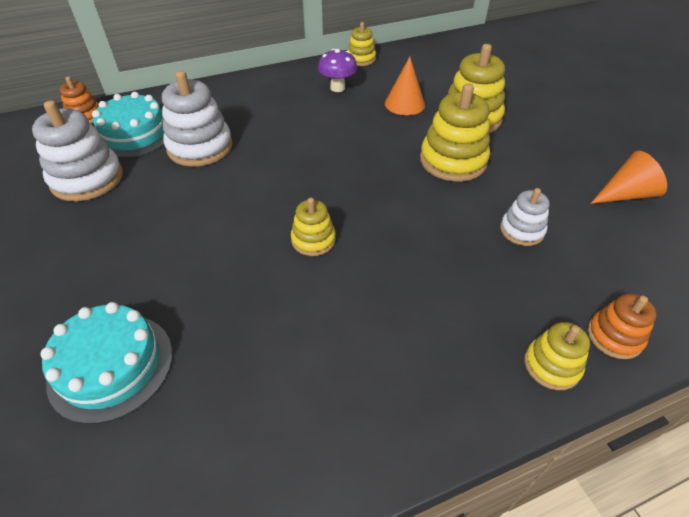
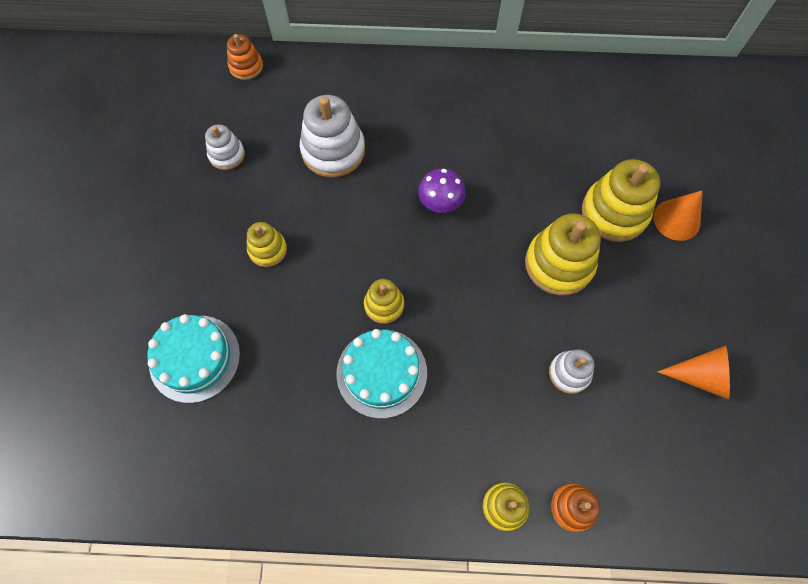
camera: 25 degrees right, 20 degrees up
(87, 179) = (227, 155): white stacking toy -> white stacking toy, size x0.57
(134, 134) = (282, 109): turquoise cake -> turquoise cake (381, 373)
(337, 88) = (500, 113): purple mushroom -> purple mushroom (440, 205)
(361, 59) = (550, 73): yellow stacking toy -> yellow stacking toy (268, 250)
(404, 104) = (557, 164): orange cone -> orange cone (676, 219)

